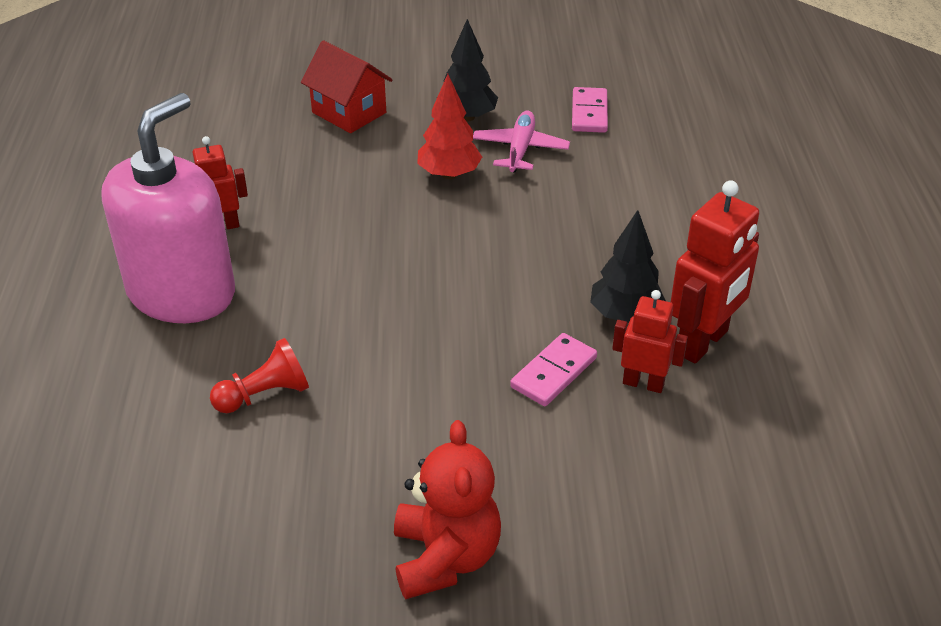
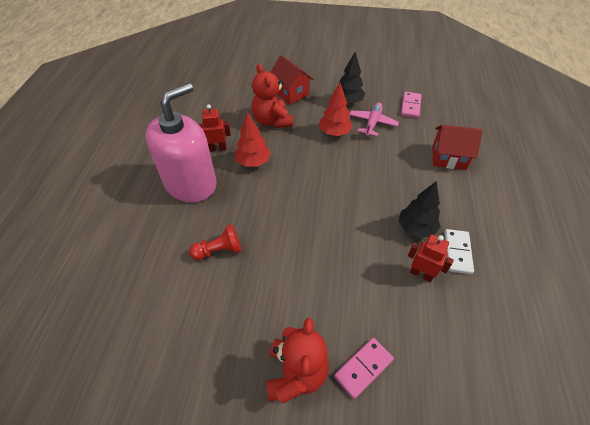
camera: 10 degrees right, 10 degrees up
(299, 242) = (253, 162): none -> red tree
(321, 166) = (272, 121): none -> red teddy bear
(553, 372) = (372, 259): pink domino -> pink domino (363, 368)
(671, 194) = (448, 158): none -> red house
(703, 342) = (457, 252): red robot -> white domino

